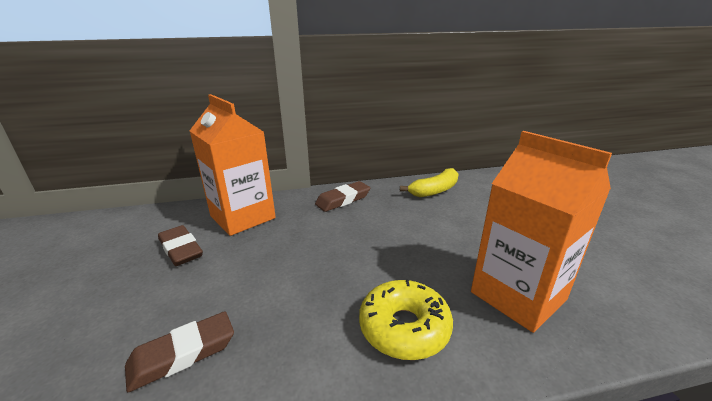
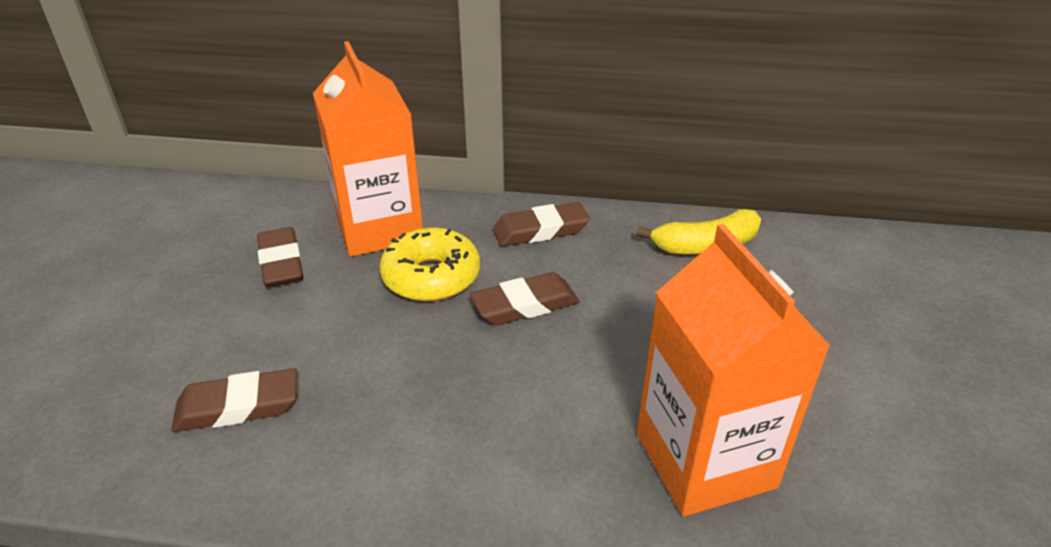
camera: 20 degrees right, 10 degrees up
(358, 238) = (525, 305): none -> brown eraser
(404, 328) = (509, 455): yellow donut -> yellow donut (431, 277)

